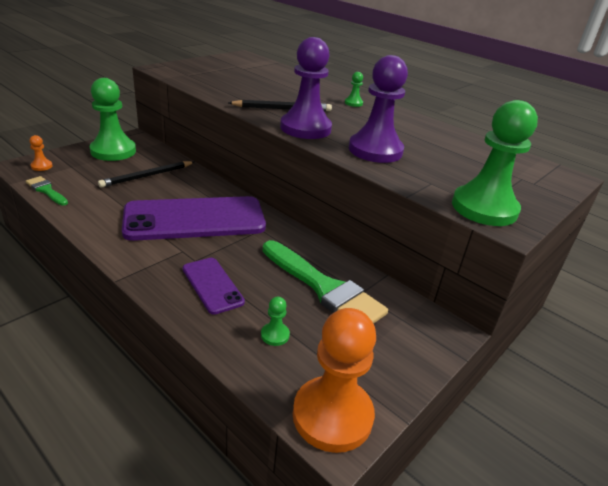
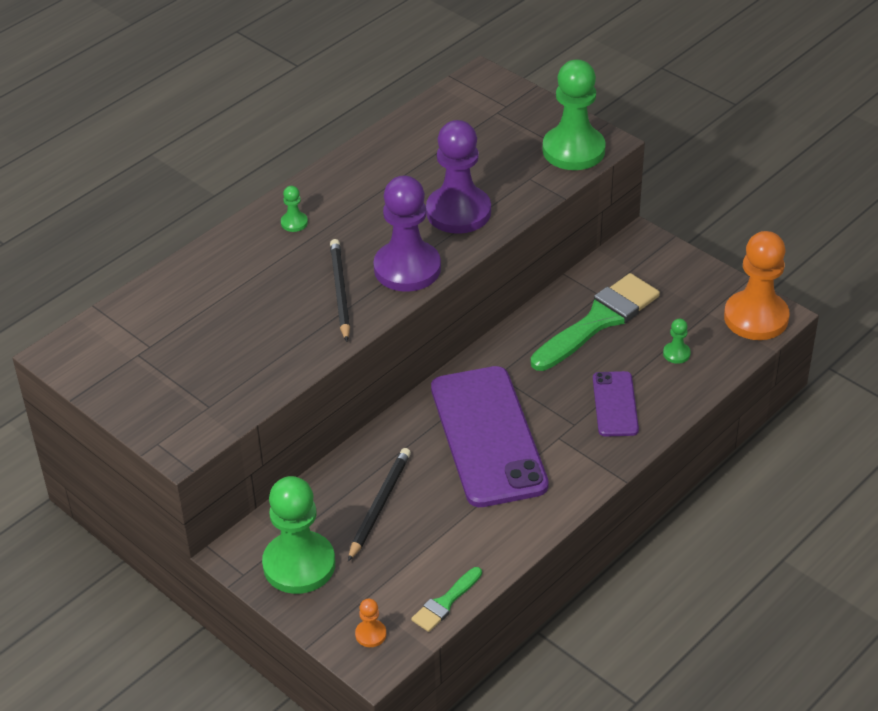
camera: 85 degrees left, 10 degrees up
(147, 176) = (379, 505): black pencil -> black pencil turned 120 degrees counterclockwise
(212, 285) = (615, 404): purple phone -> purple phone turned 60 degrees counterclockwise

